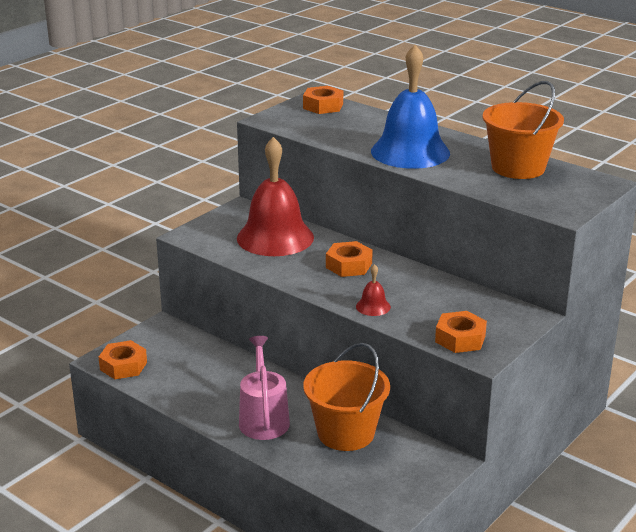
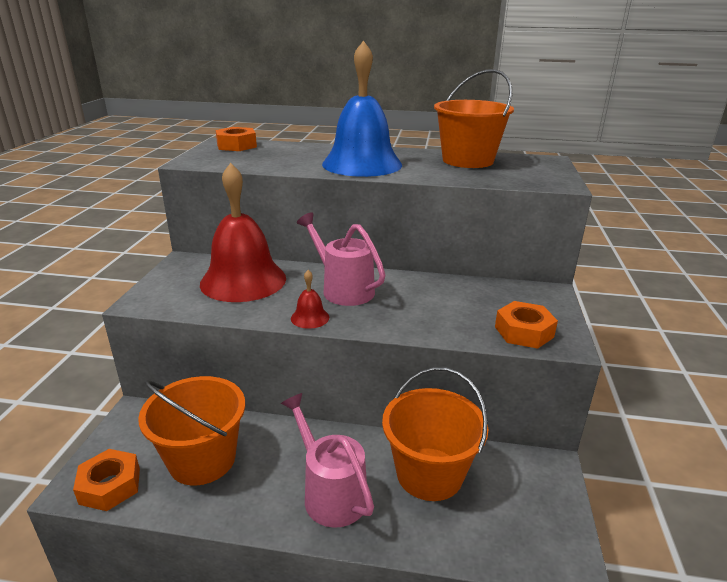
camera: 30 degrees left, 0 degrees up
(191, 370) = (202, 459): none -> orange bucket
(349, 265) = (343, 289): orange nut -> pink watering can
(373, 306) = (409, 323): red bell -> red bell (310, 318)

